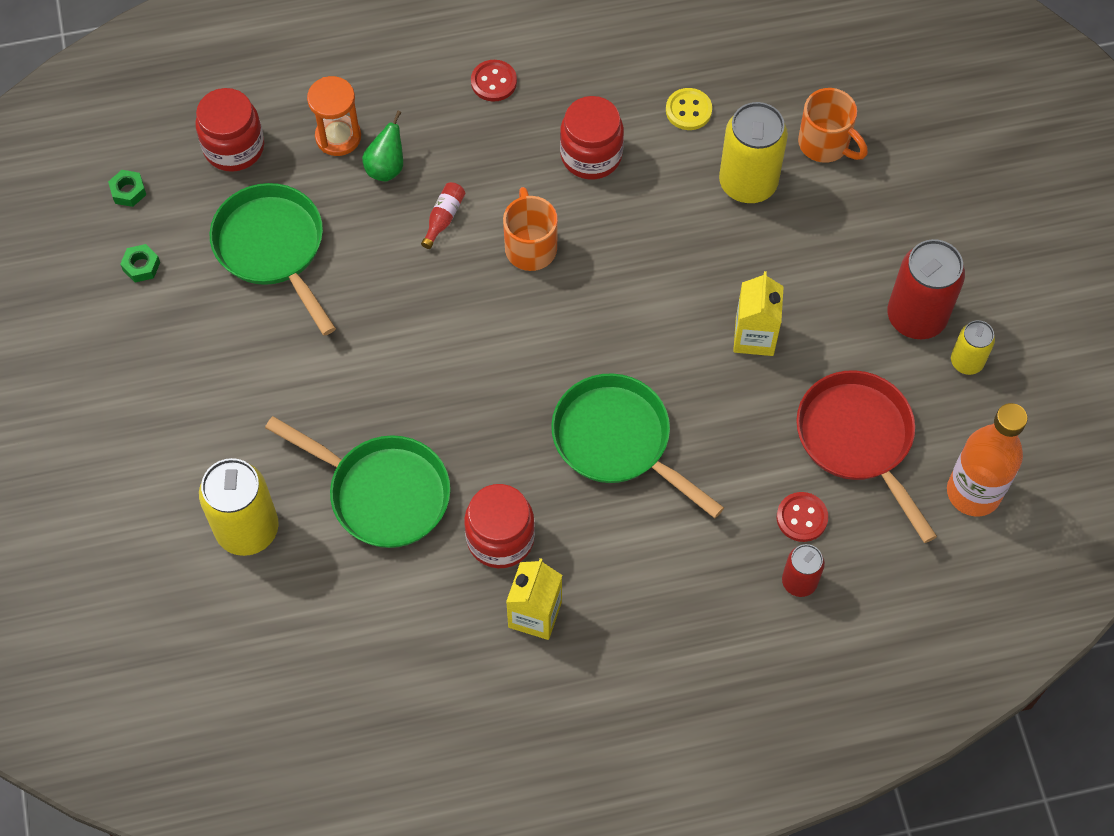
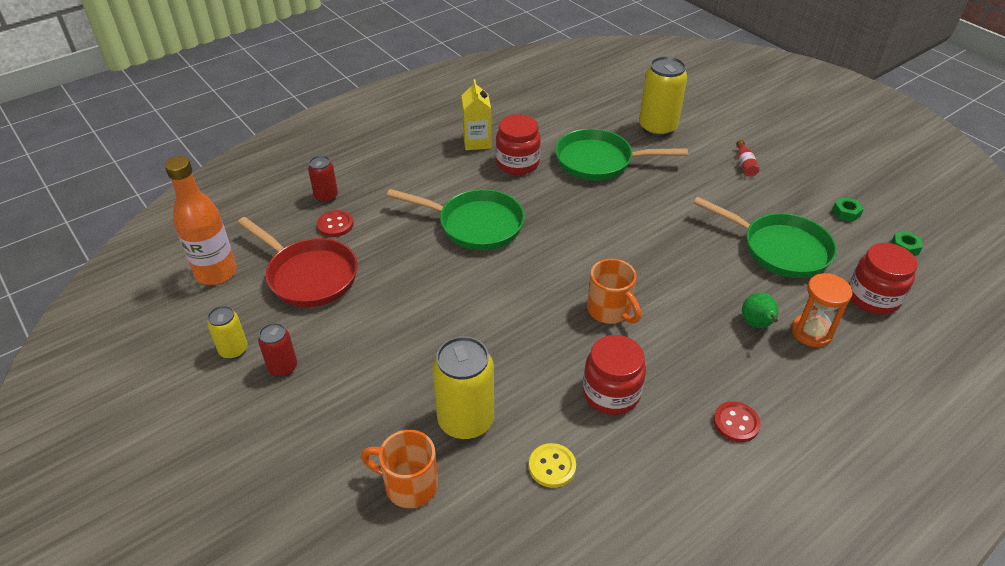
camera: 155 degrees right, 20 degrees down
(443, 218) = (686, 307): red bottle -> red bottle (745, 165)
(754, 336) = (410, 311): yellow carton -> none
(916, 317) = (283, 367): red can -> red can, size x0.56

